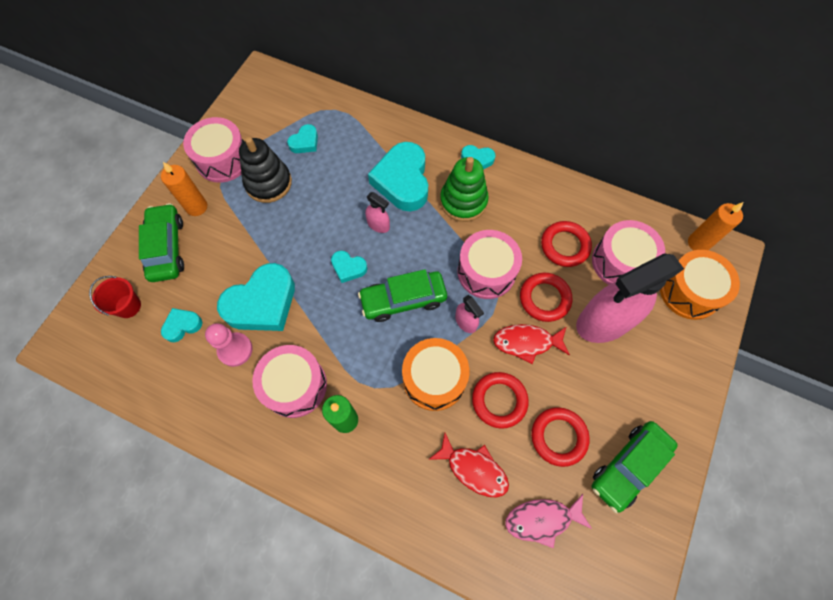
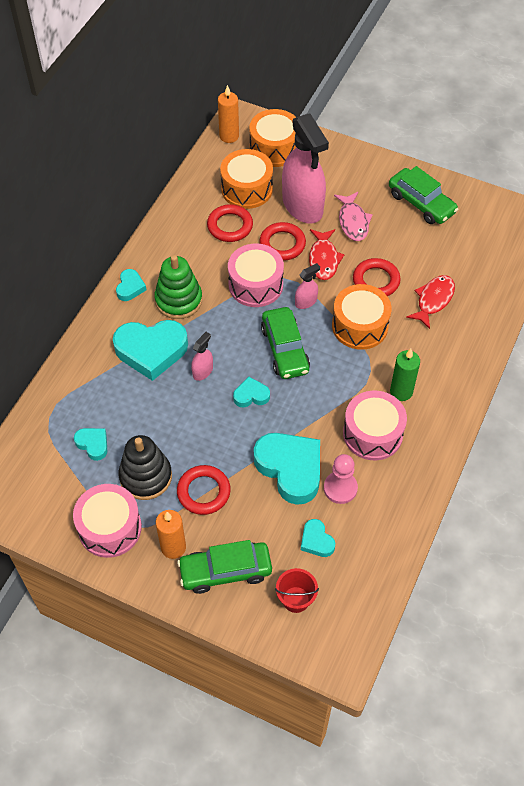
camera: 90 degrees left, 10 degrees down
(348, 268) = (251, 395): turquoise heart -> turquoise heart turned 120 degrees counterclockwise
(542, 519) = (466, 258): pink fish -> pink fish (353, 221)
(558, 437) = (402, 244): red ring -> red ring (203, 492)
(621, 262) = (247, 189): pink drum -> orange drum

